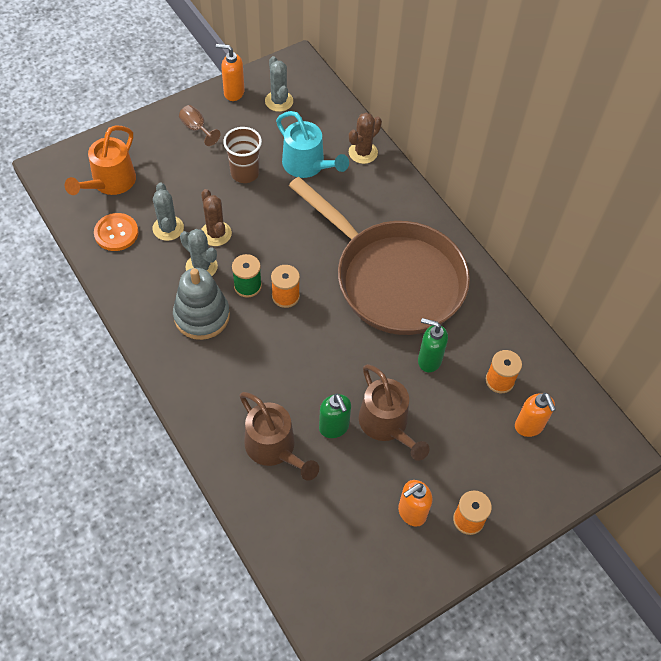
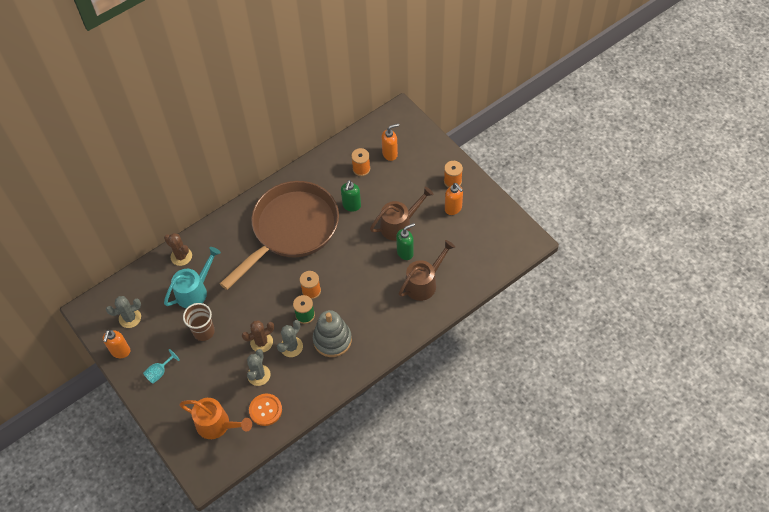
camera: 90 degrees left, 0 degrees up
(168, 228) = (258, 375): grey cactus -> grey cactus turned 60 degrees counterclockwise
(197, 128) = (159, 372): brown goblet -> turquoise goblet

